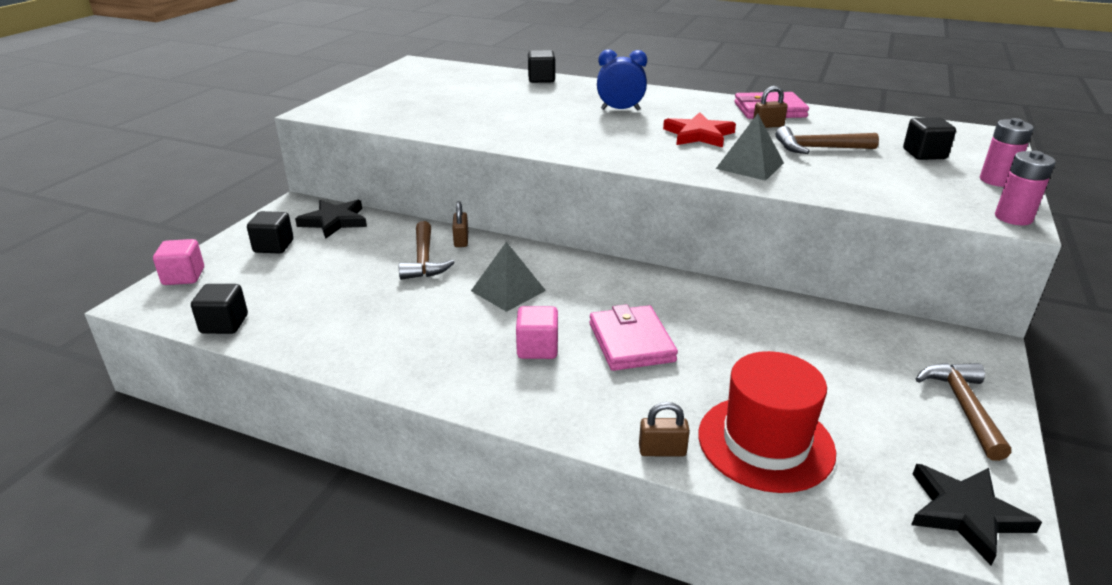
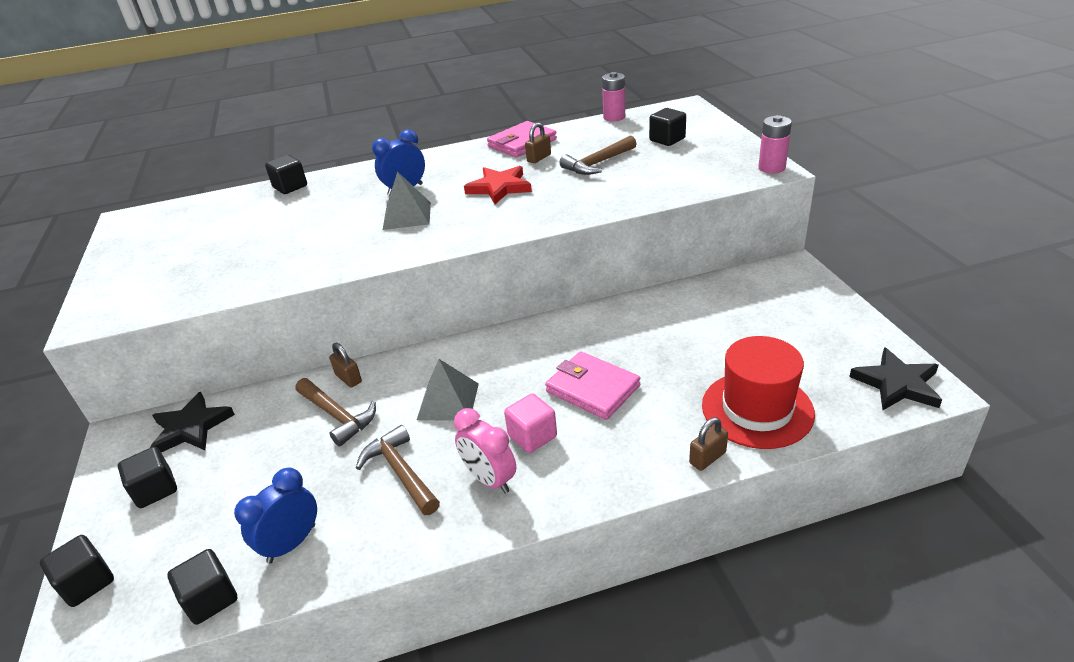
camera: 35 degrees left, 5 degrees up
(184, 276) = (87, 583): pink cube -> black cube
(301, 321) = (292, 543): none -> blue clock
(468, 359) = (490, 479): none -> pink clock
(750, 165) = (571, 199): grey pyramid -> grey pyramid (407, 216)
(963, 407) = (825, 314): brown hammer -> brown hammer (400, 472)
(996, 180) = (730, 143): pink battery -> pink battery (614, 117)

